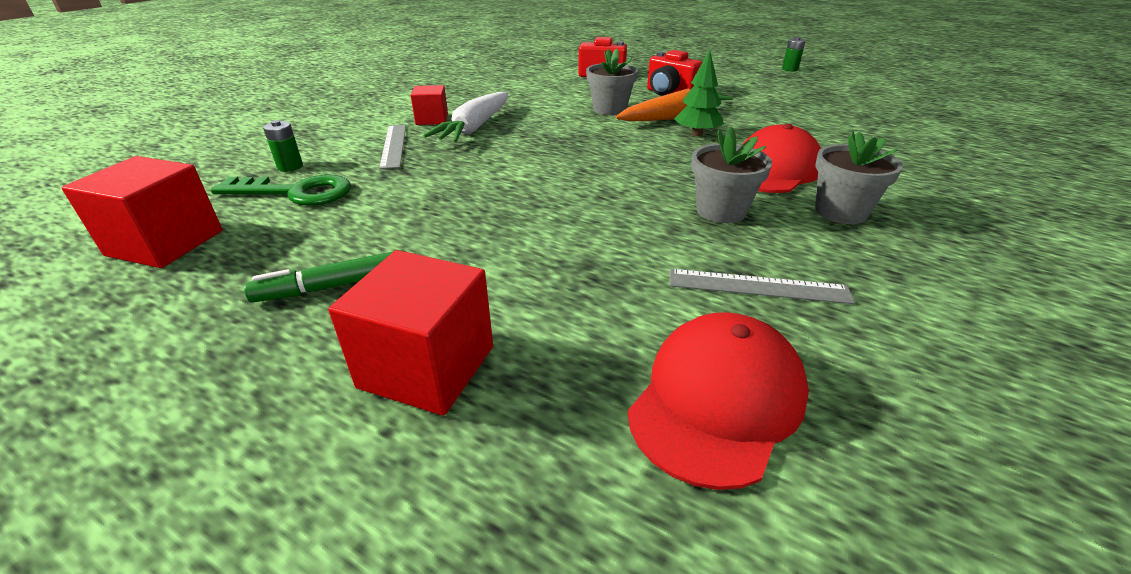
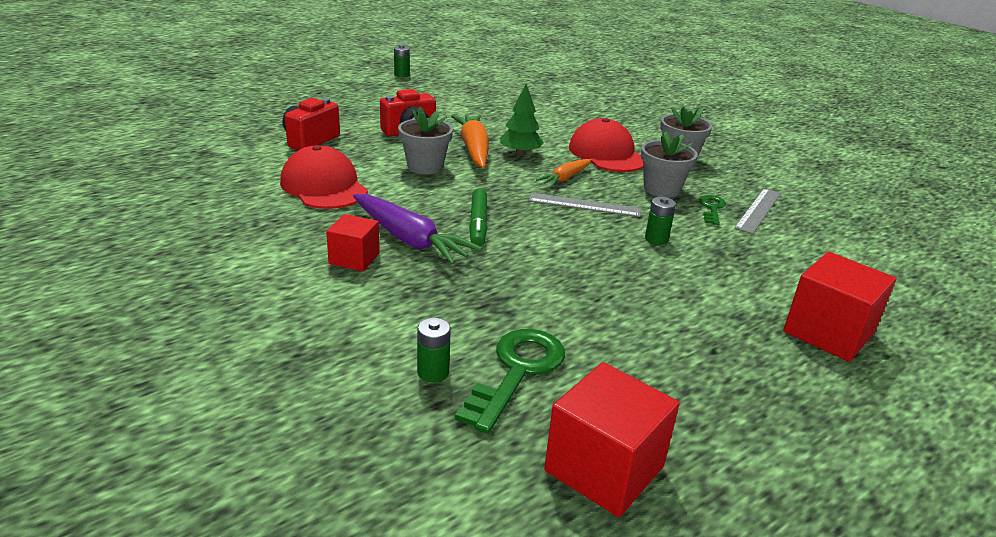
camera: 70 degrees left, 5 degrees down
(335, 286) = (722, 360): green marker -> green marker (478, 224)
(393, 145) = (421, 294): grey ruler -> grey ruler (584, 205)
(474, 128) = (410, 239): white carrot -> purple carrot
(581, 222) = (656, 239): none -> green battery
(670, 160) = (565, 178): none -> orange carrot
(711, 249) = (711, 208): none -> green key
(717, 400) = (857, 253): red cap -> red cap (324, 186)

